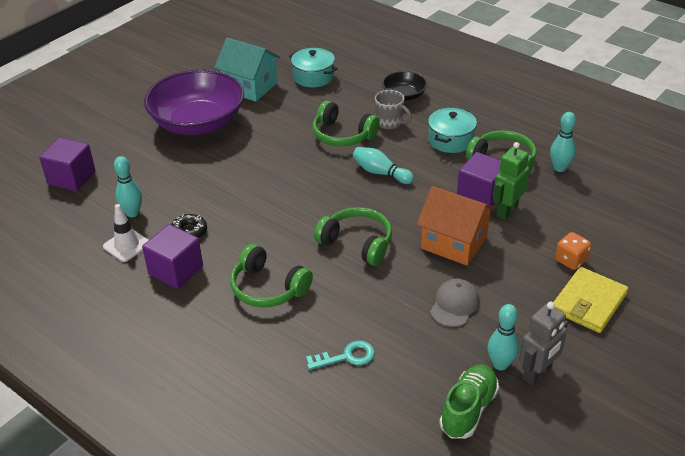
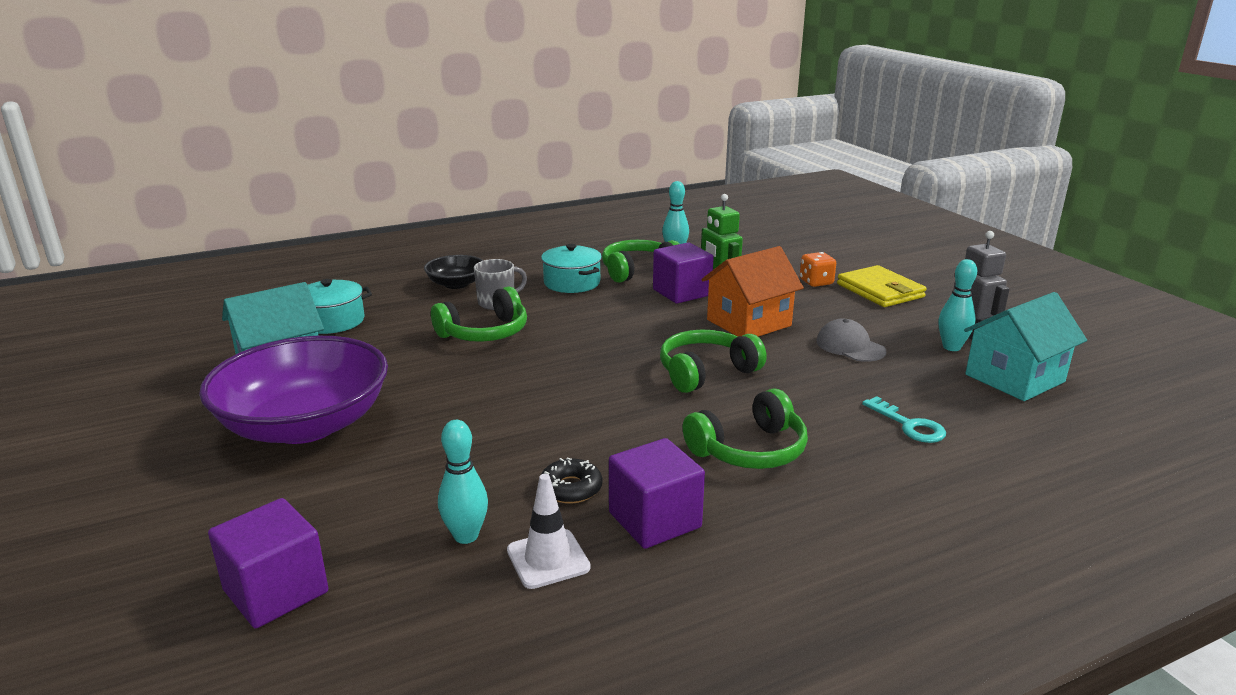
camera: 65 degrees left, 15 degrees down
(346, 357) = (909, 425): turquoise key -> turquoise key turned 135 degrees clockwise
(380, 173) = (587, 329): turquoise bowling pin -> none
(468, 410) = (1014, 378): green shoe -> turquoise house

